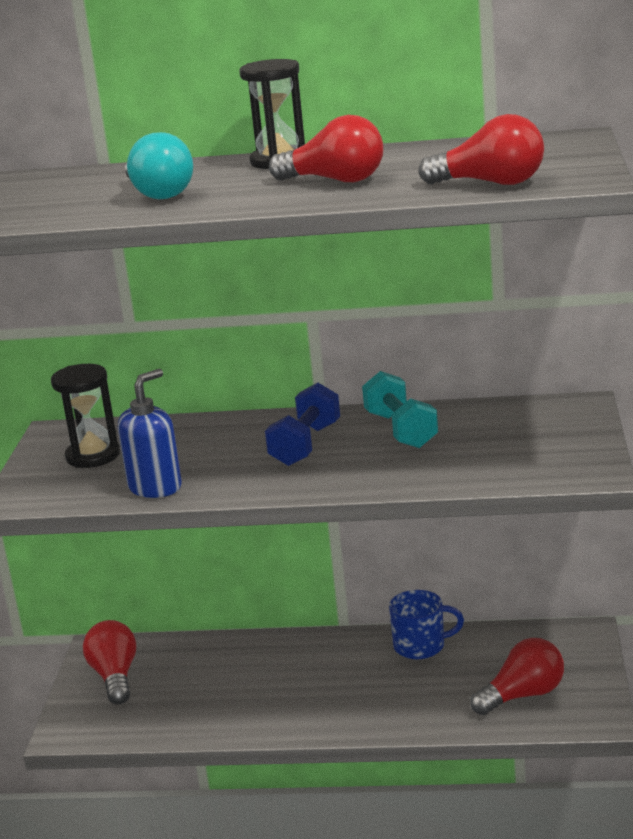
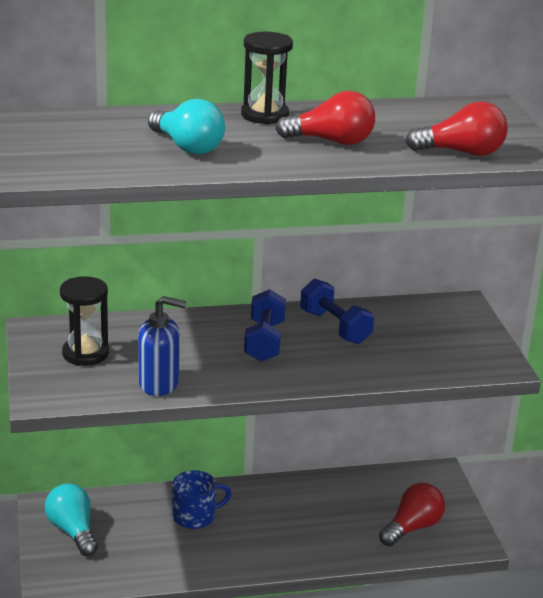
camera: 20 degrees left, 5 degrees up
(115, 676) = (73, 531): red light bulb -> turquoise light bulb
(155, 487) = (159, 384): blue soap dispenser -> blue soap dispenser turned 75 degrees clockwise
(401, 430) = (335, 327): turquoise dumbbell -> blue dumbbell
(421, 646) = (318, 489): blue mug -> blue mug (195, 516)

